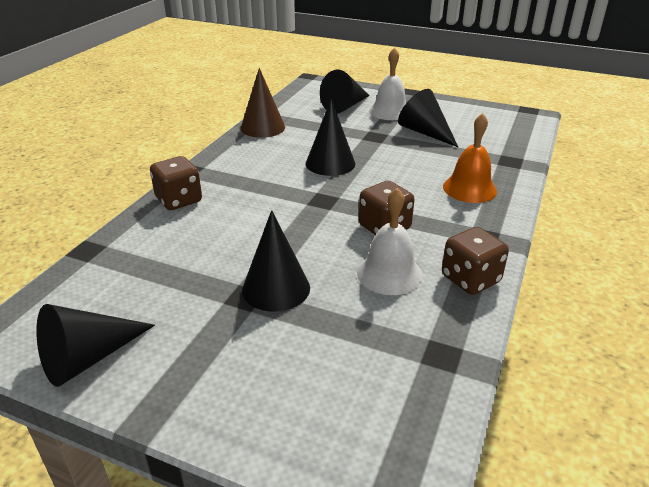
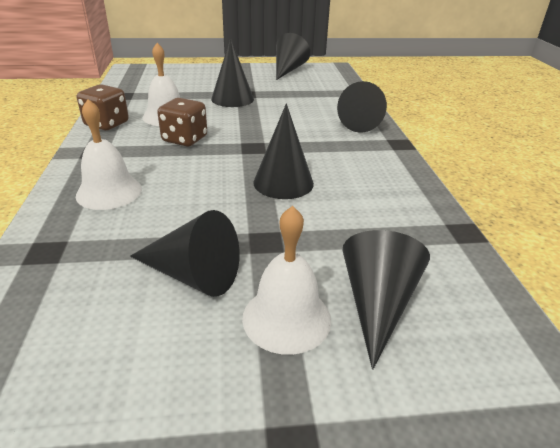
camera: 150 degrees right, 0 degrees up
(179, 200) = (362, 122): brown dice -> black cone
(263, 127) = (422, 210): brown cone -> none
(469, 188) = (109, 192): orange bell -> white bell

